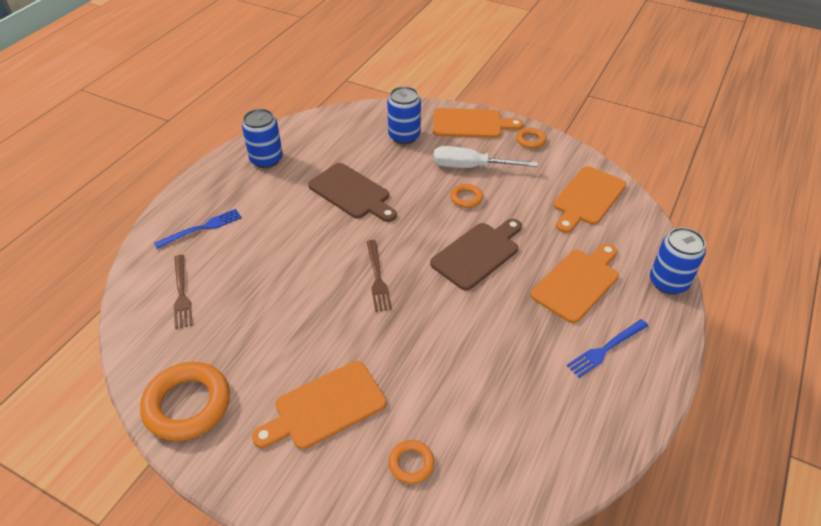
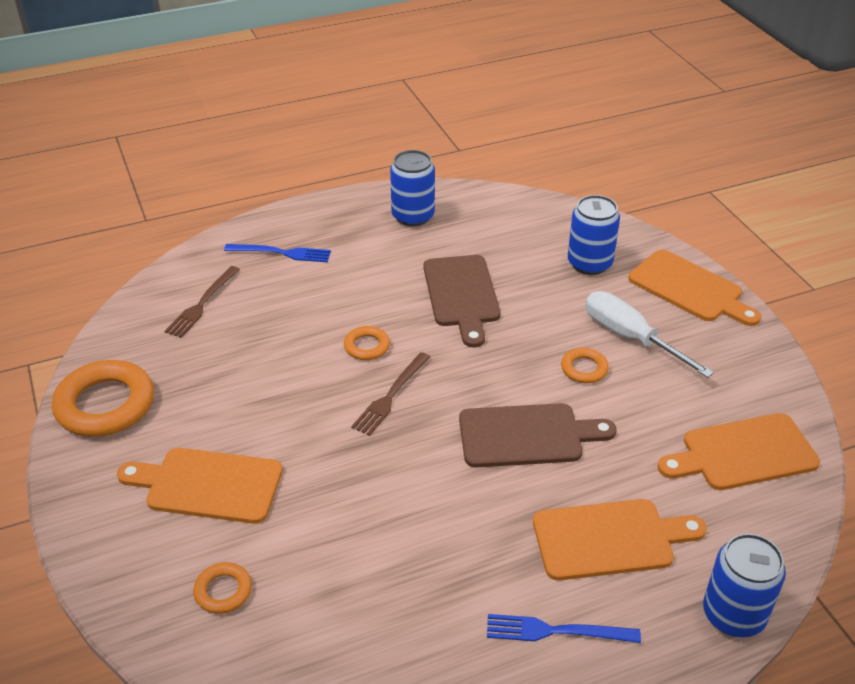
camera: 40 degrees right, 5 degrees down
(530, 140) = (747, 346): orange ring -> orange ring (367, 346)

